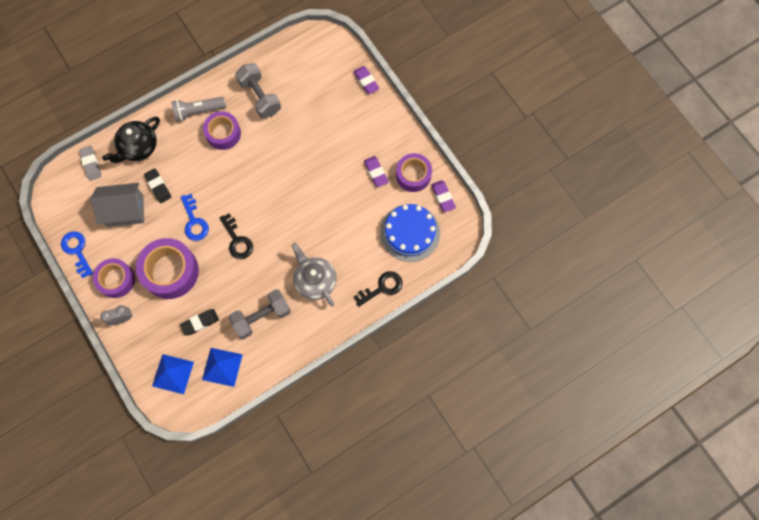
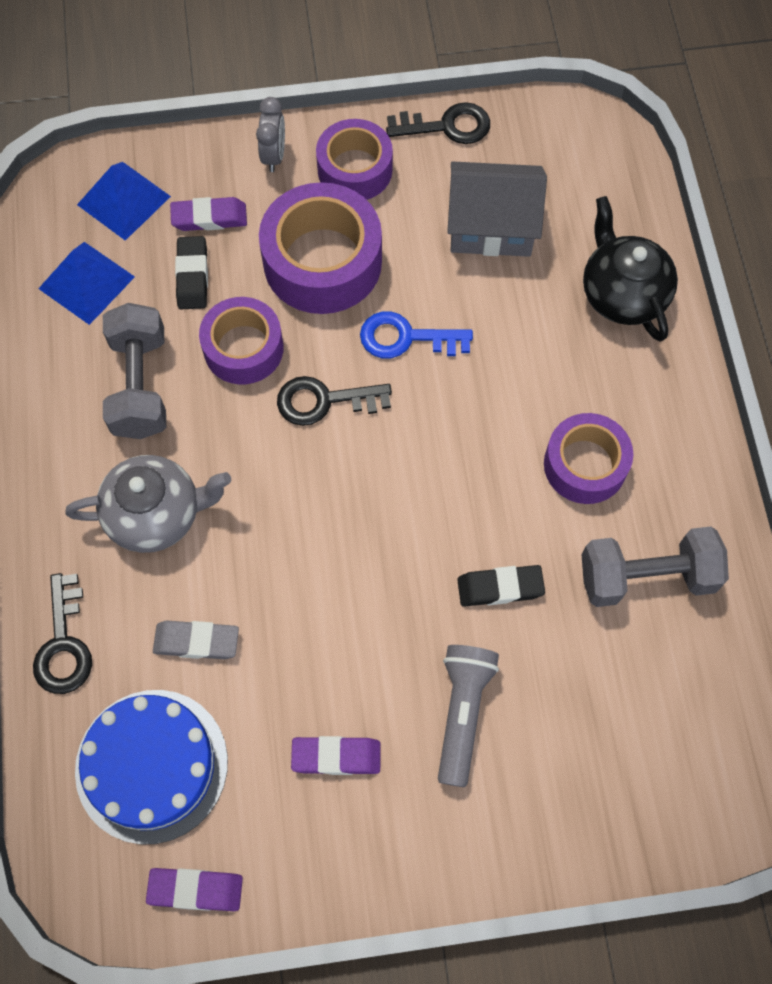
camera: 115 degrees right, 5 degrees down
(77, 251) = (447, 126): blue key -> black key
(91, 164) = (621, 201): grey eraser -> grey eraser (196, 641)
(125, 210) = (491, 227): grey house -> grey house turned 75 degrees clockwise
(158, 187) = (515, 300): black eraser -> black eraser (500, 587)
(198, 111) = (662, 435): grey flashlight -> grey flashlight (462, 713)
(366, 81) = (590, 847): purple eraser -> purple eraser (209, 218)
(413, 175) = (286, 844): purple tape -> purple tape (243, 348)

